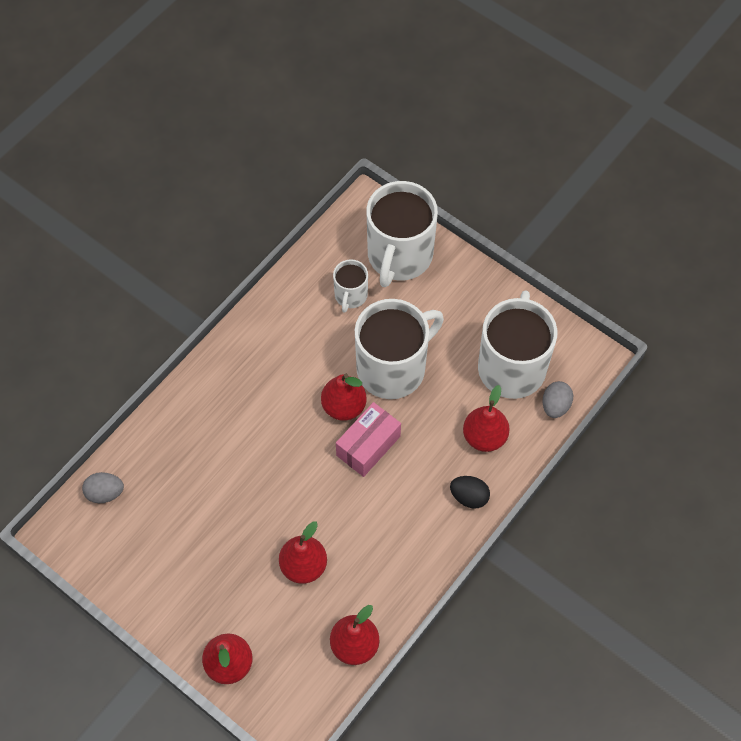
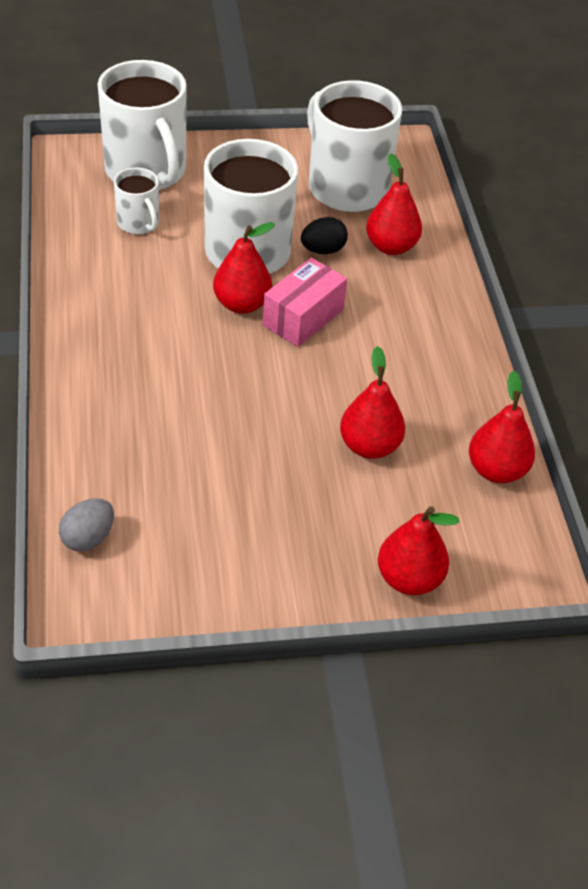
camera: 50 degrees left, 15 degrees down
(368, 446) = (303, 317): pink box -> pink box turned 45 degrees clockwise
(469, 497) = (436, 294): black egg -> black egg (323, 250)
(555, 406) = (416, 191): grey egg -> none

